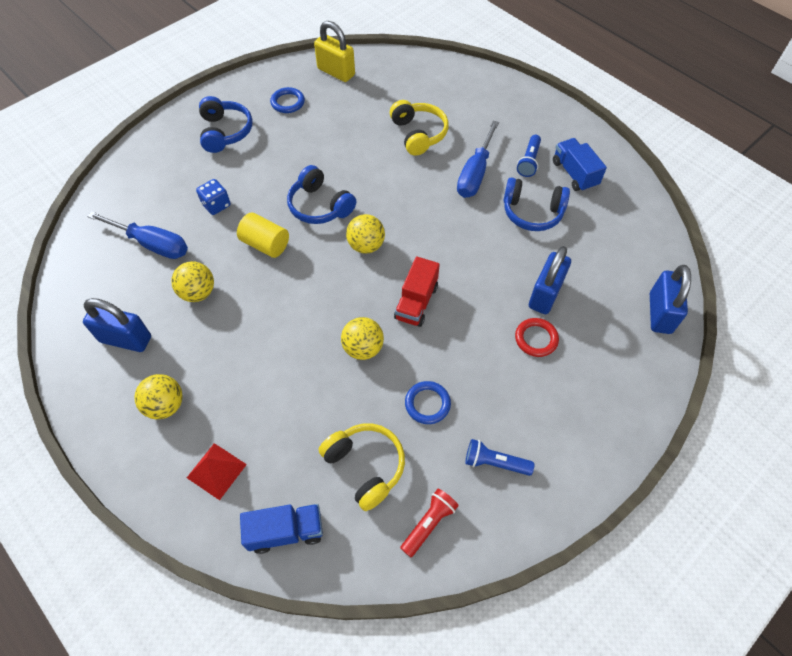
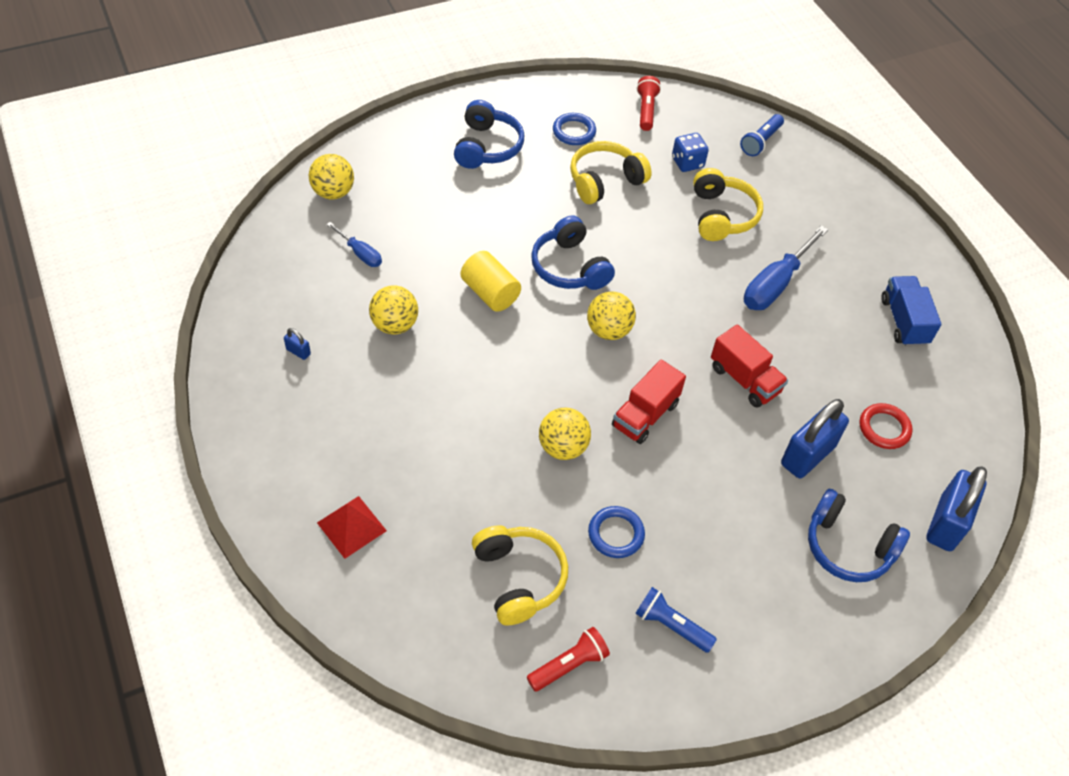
camera: 15 degrees right, 5 degrees down
(126, 339) = (298, 351): blue padlock -> blue padlock, size x0.42
(151, 244) = (360, 253): blue screwdriver -> blue screwdriver, size x0.55
(165, 405) = (319, 438): yellow ball -> yellow ball (333, 192)
(216, 205) = (448, 230): blue dice -> blue dice (687, 162)
(286, 531) = (406, 616): blue truck -> none
(324, 133) = (605, 181): none -> yellow headphones
(336, 72) = (646, 110): yellow padlock -> red flashlight
(479, 252) = (744, 379): none -> red truck
(528, 161) = (850, 289): blue flashlight -> blue flashlight (760, 142)
(532, 212) = (830, 352): blue headphones -> blue headphones (848, 546)
(536, 339) = (775, 503): red ring -> red ring (884, 428)

